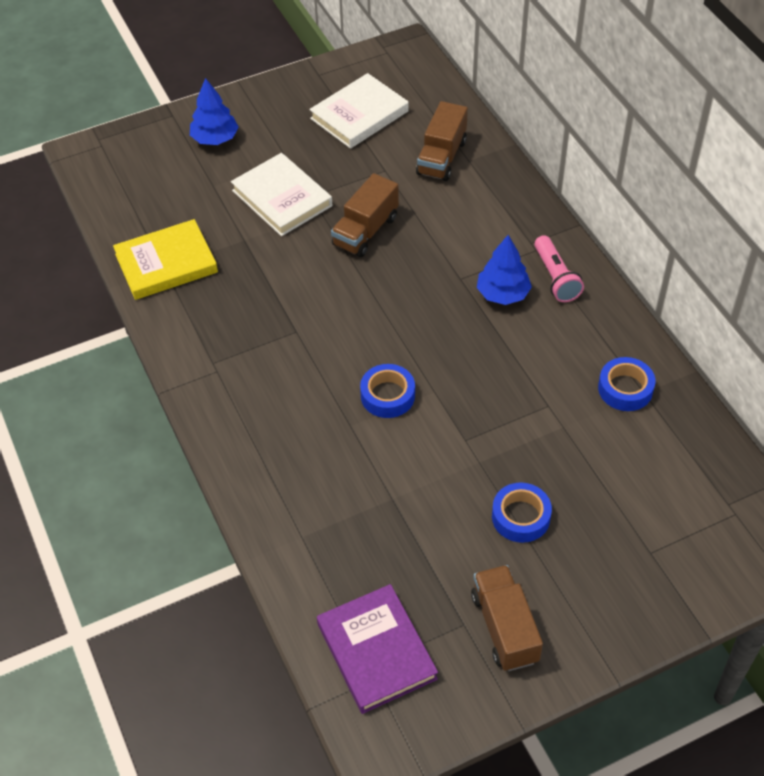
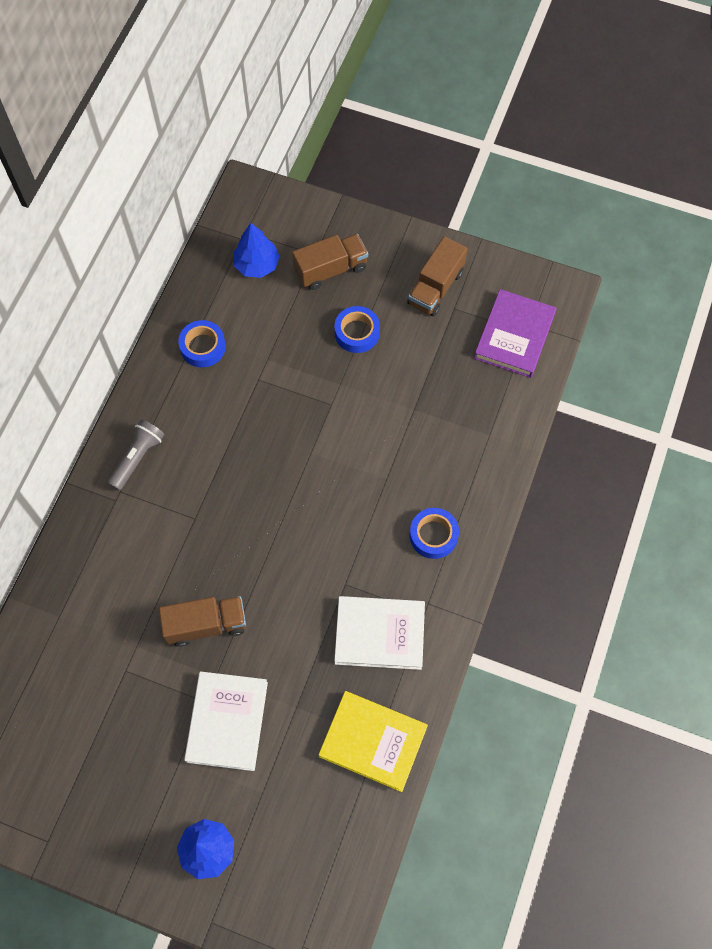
camera: 135 degrees left, 15 degrees up
(359, 115) = (74, 753): white book -> white book (379, 634)
(387, 395) = (341, 477): blue tape -> blue tape (433, 535)
(441, 157) = (73, 639): brown truck -> brown truck (330, 269)
(502, 294) = (184, 479): blue tree -> blue tree (257, 265)
(555, 278) = (138, 457): pink flashlight -> grey flashlight

